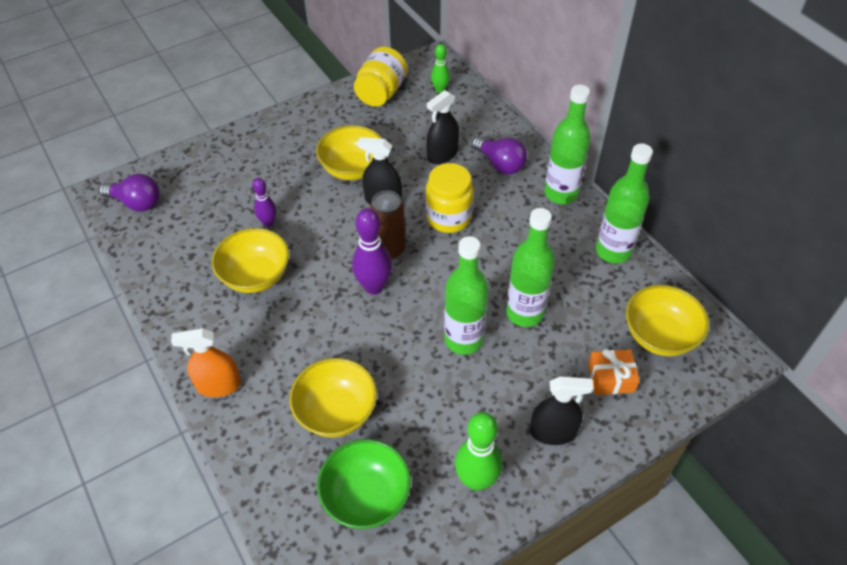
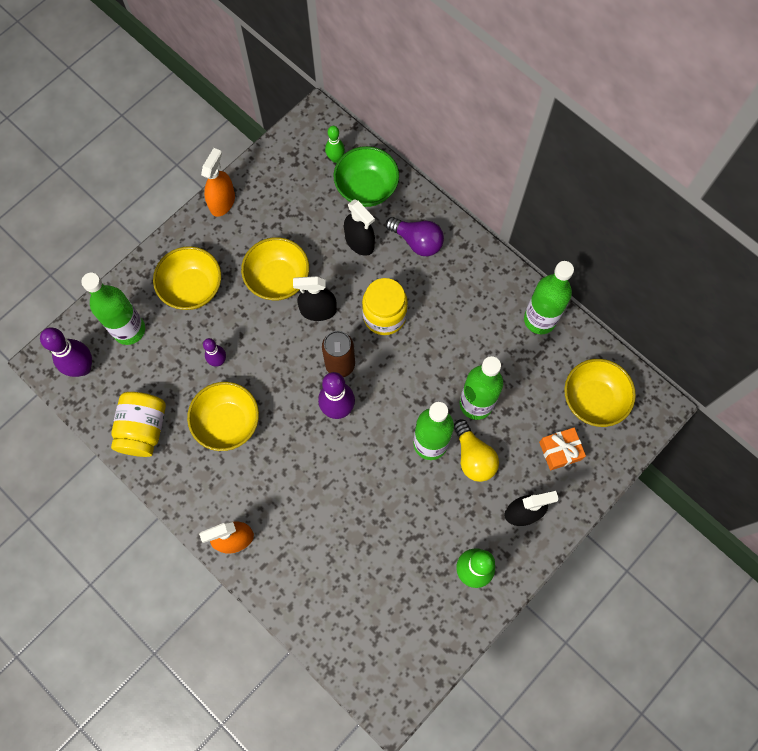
camera: 15 degrees left, 20 degrees up
(136, 203) = (82, 367): purple light bulb -> purple bowling pin
(322, 103) = (222, 202): none -> orange spray bottle
(336, 412) = (342, 539): yellow bowl -> yellow bowl (192, 288)
(366, 497) = (389, 607): green bowl -> green bowl (366, 188)
(381, 92) = (277, 175): yellow jar -> yellow jar (143, 429)
(442, 154) = (359, 242): black spray bottle -> black spray bottle turned 75 degrees counterclockwise
(509, 362) = (473, 457): none -> yellow light bulb
(561, 193) = (481, 264): green bottle -> green bottle (129, 330)

